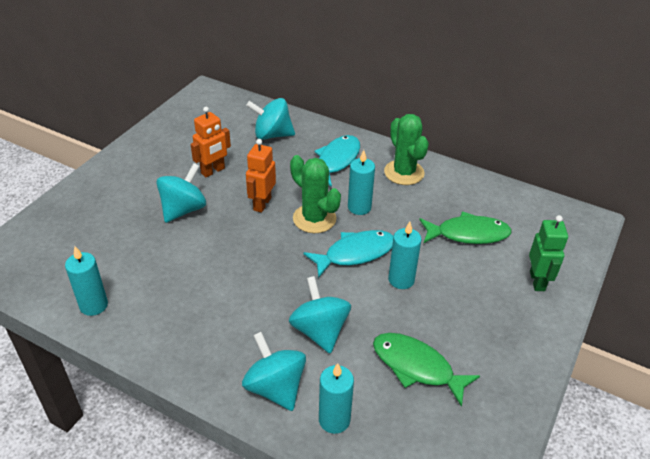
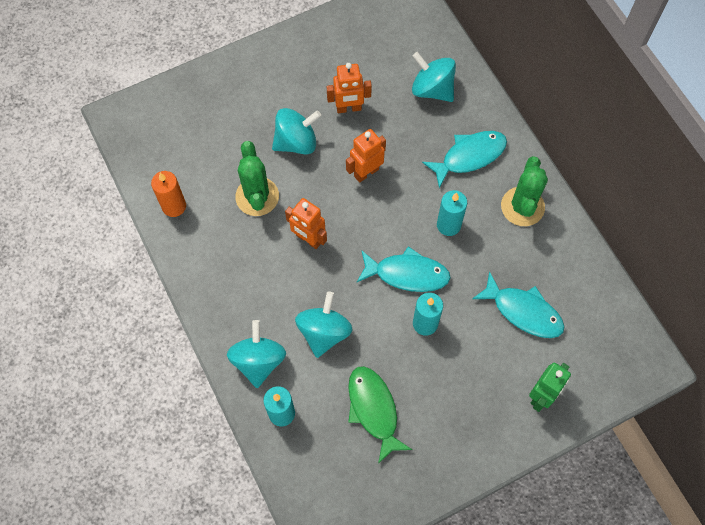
camera: 35 degrees right, 25 degrees up
(94, 305) = (174, 206): turquoise candle -> orange candle
(248, 270) = (308, 239): none -> orange robot
(314, 219) = (399, 215): green cactus -> green cactus (257, 196)
(468, 234) = (523, 311): green fish -> turquoise fish

